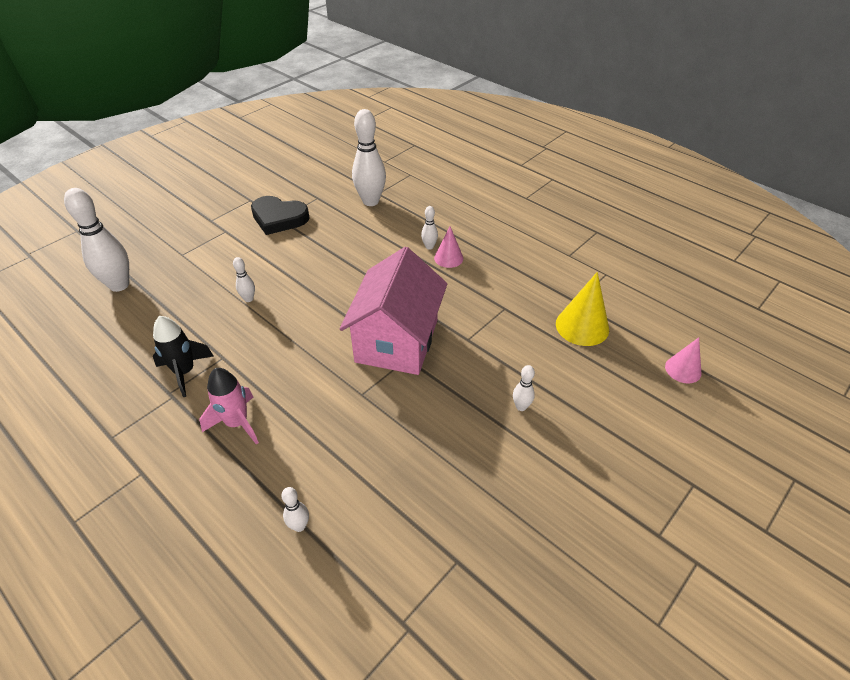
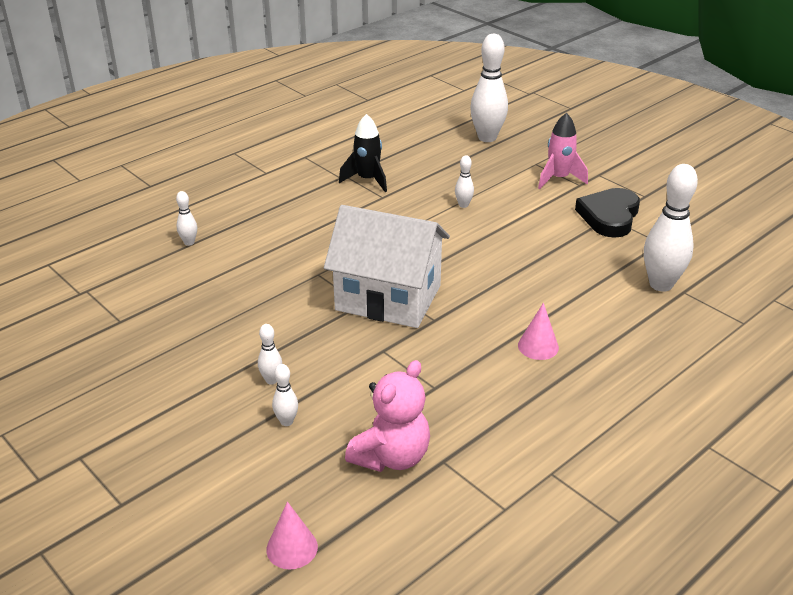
camera: 95 degrees right, 10 degrees down
(237, 423) = (302, 209): pink rocket -> pink rocket (558, 179)
(397, 341) = (388, 298): pink house -> white house
(429, 247) = (561, 331): white bowling pin -> white bowling pin (286, 421)
(582, 326) = (391, 457): yellow cone -> pink teddy bear

